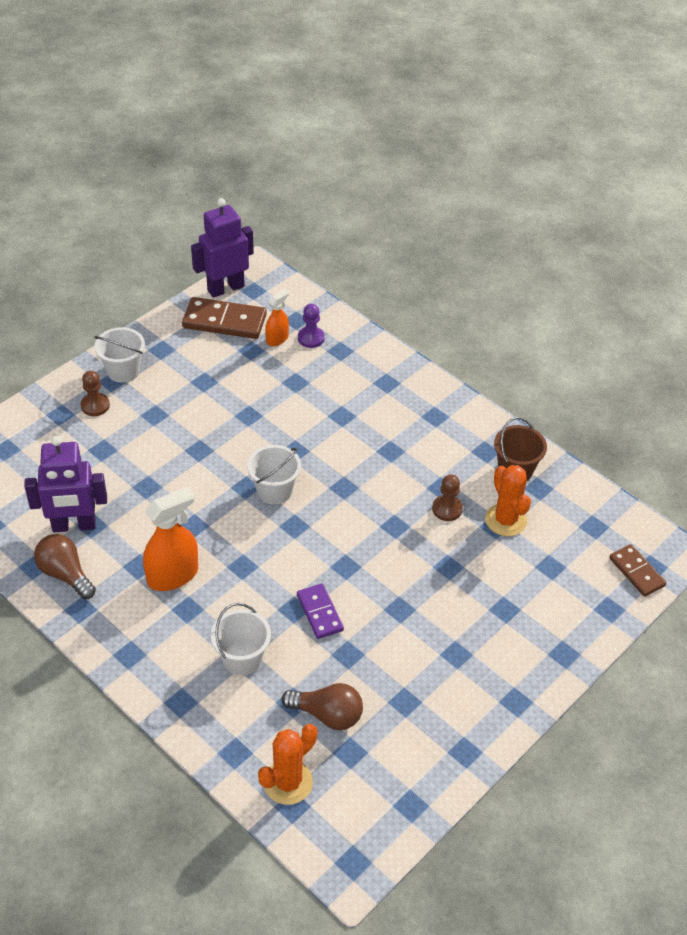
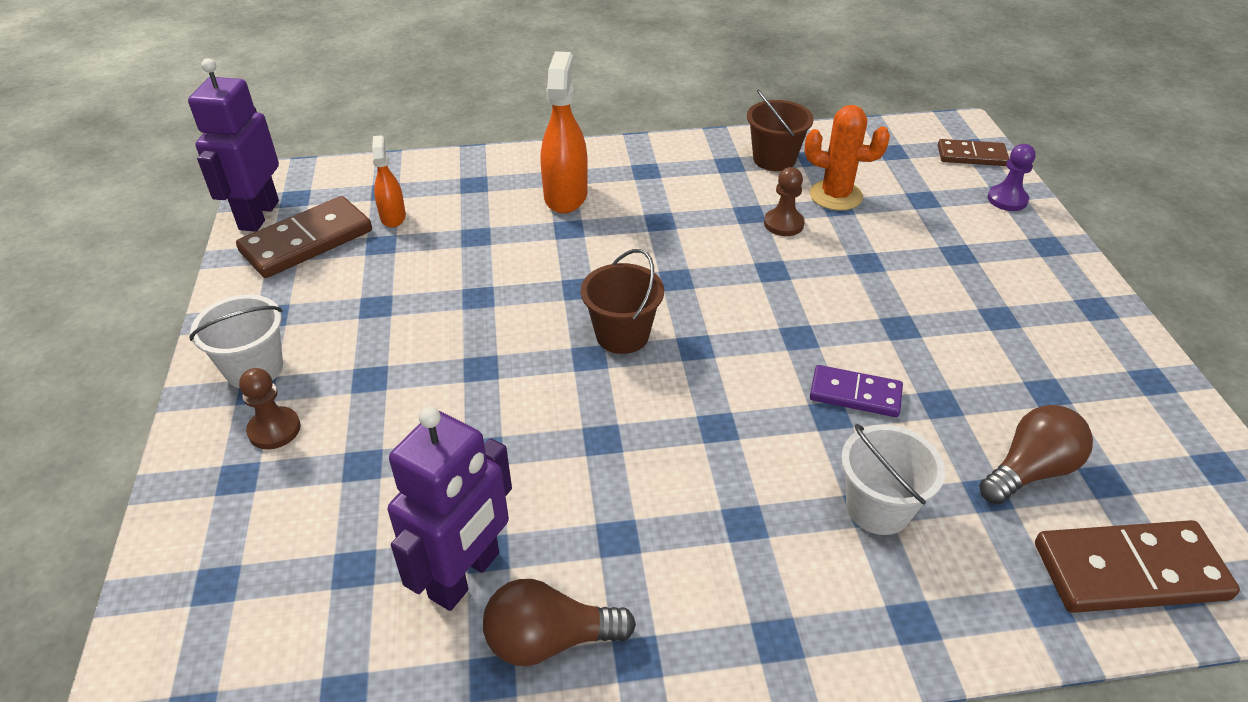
camera: 50 degrees left, 5 degrees down
(173, 575) = (670, 506): orange spray bottle -> orange spray bottle (566, 196)
(274, 490) = (622, 335): white bucket -> brown bucket
(288, 782) = (1129, 571): orange cactus -> brown domino
(311, 338) = (427, 194): purple pawn -> purple pawn (1007, 199)

